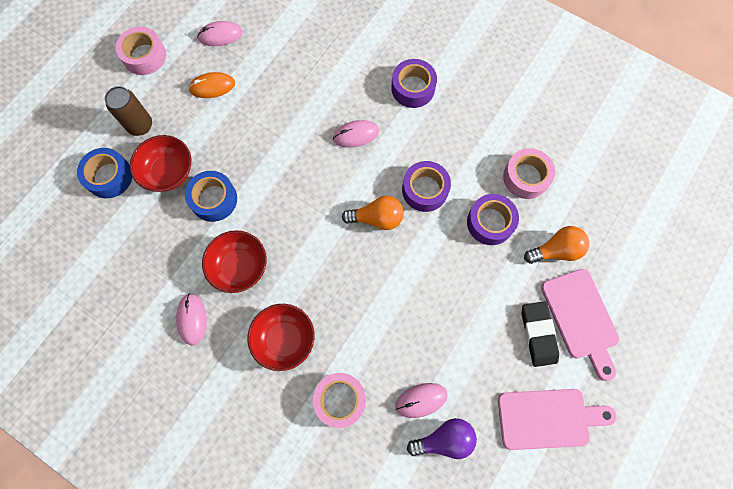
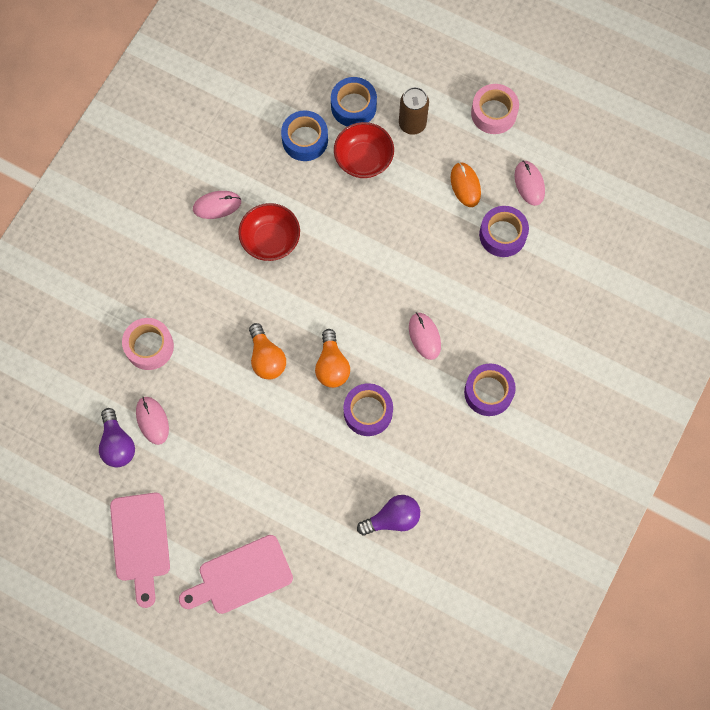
camera: 85 degrees right, 0 degrees up
(214, 199) = (338, 206): blue tape -> blue tape (305, 140)
(284, 339) = (203, 290): red bowl -> none
(490, 222) = (337, 481): purple tape -> purple tape (502, 235)
(526, 177) = (392, 518): pink tape -> purple light bulb
(538, 334) = (221, 532): black eraser -> none
(556, 250) = (312, 551): orange light bulb -> orange light bulb (266, 358)

